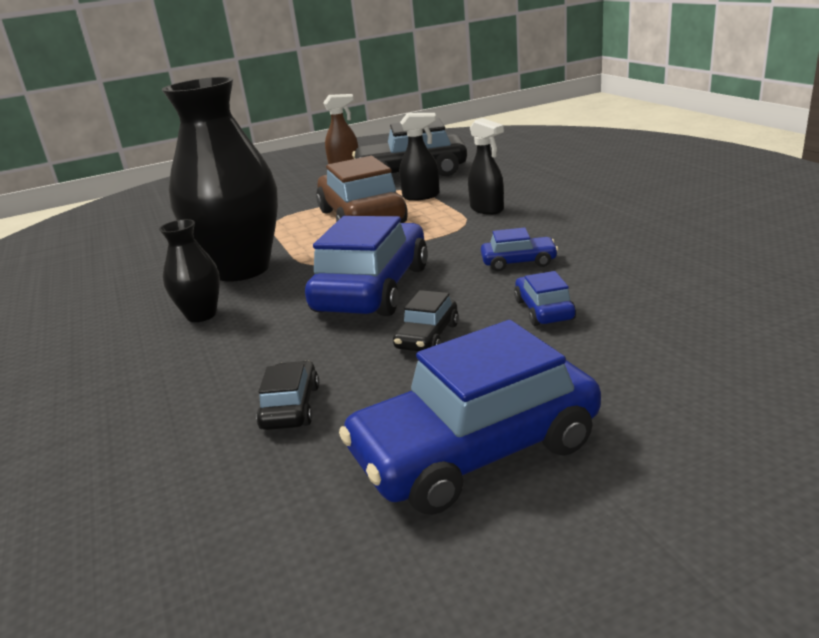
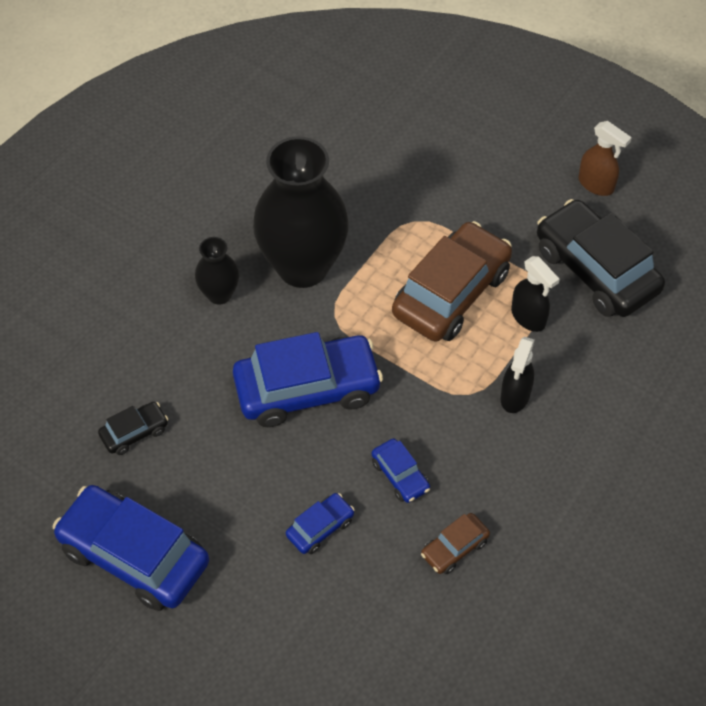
camera: 55 degrees right, 30 degrees up
(427, 336) = (249, 467): black car -> none
(620, 251) = (454, 548): none -> brown car

